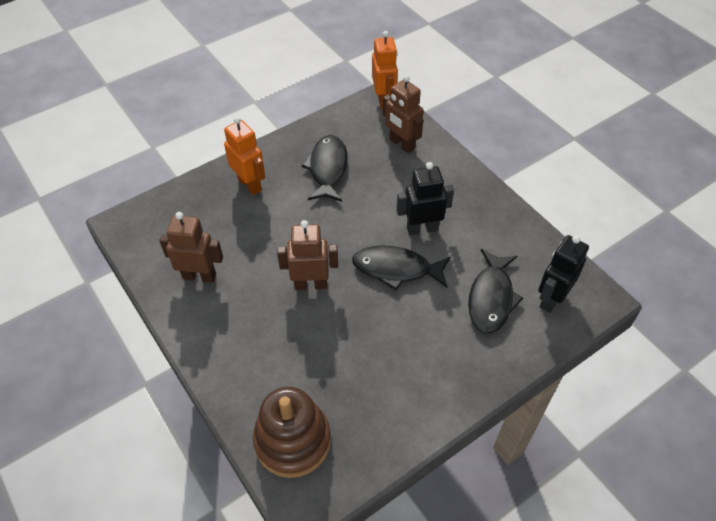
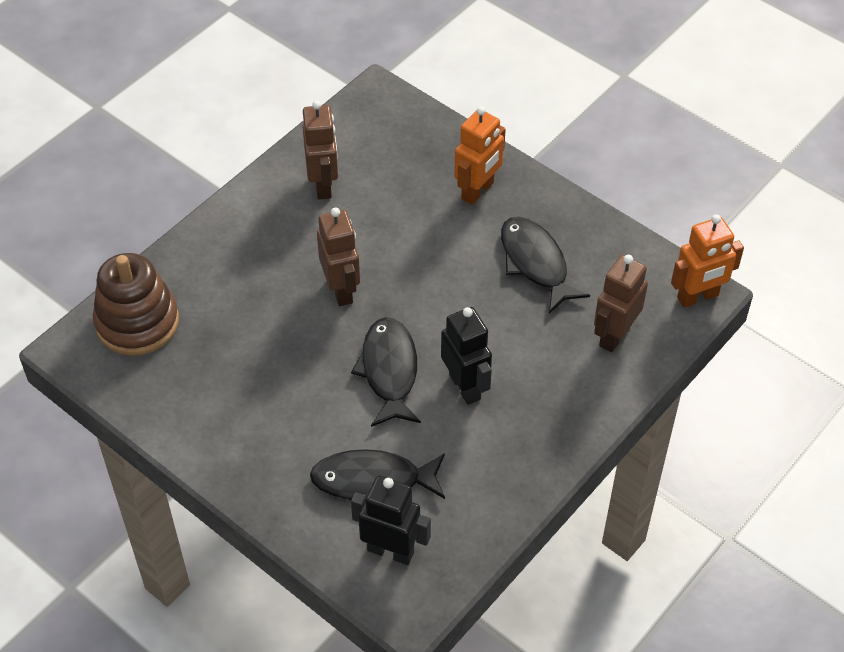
camera: 75 degrees right, 0 degrees up
(328, 168) = (535, 263): black fish -> black fish turned 105 degrees counterclockwise

